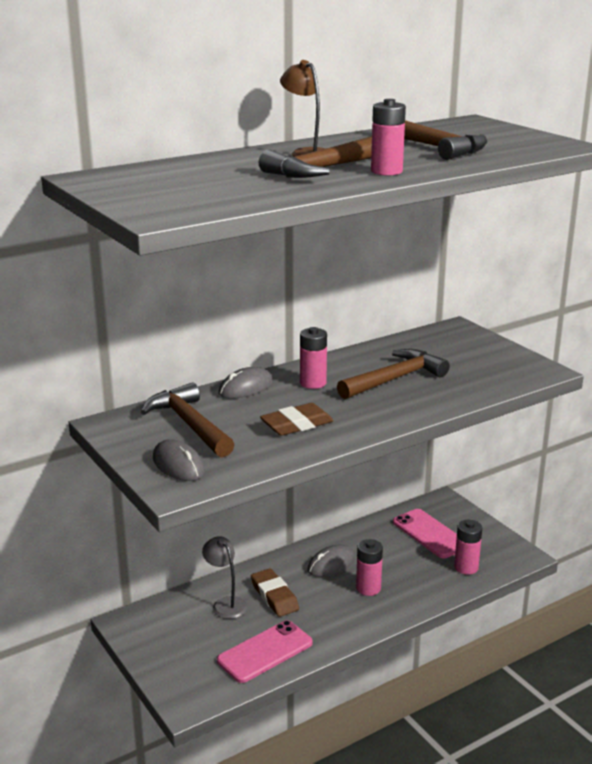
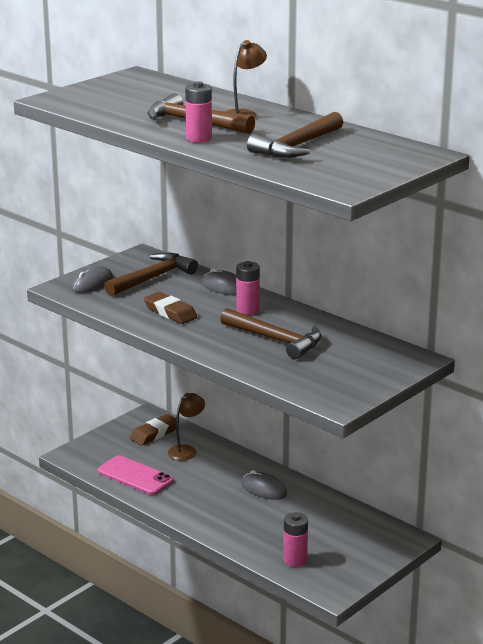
camera: 75 degrees right, 0 degrees up
(226, 604) = (186, 450): grey lamp -> brown lamp
(274, 596) = (205, 469): brown eraser -> brown eraser (154, 433)
(368, 588) = (237, 511): pink battery -> none
(430, 534) = (341, 535): pink phone -> none

